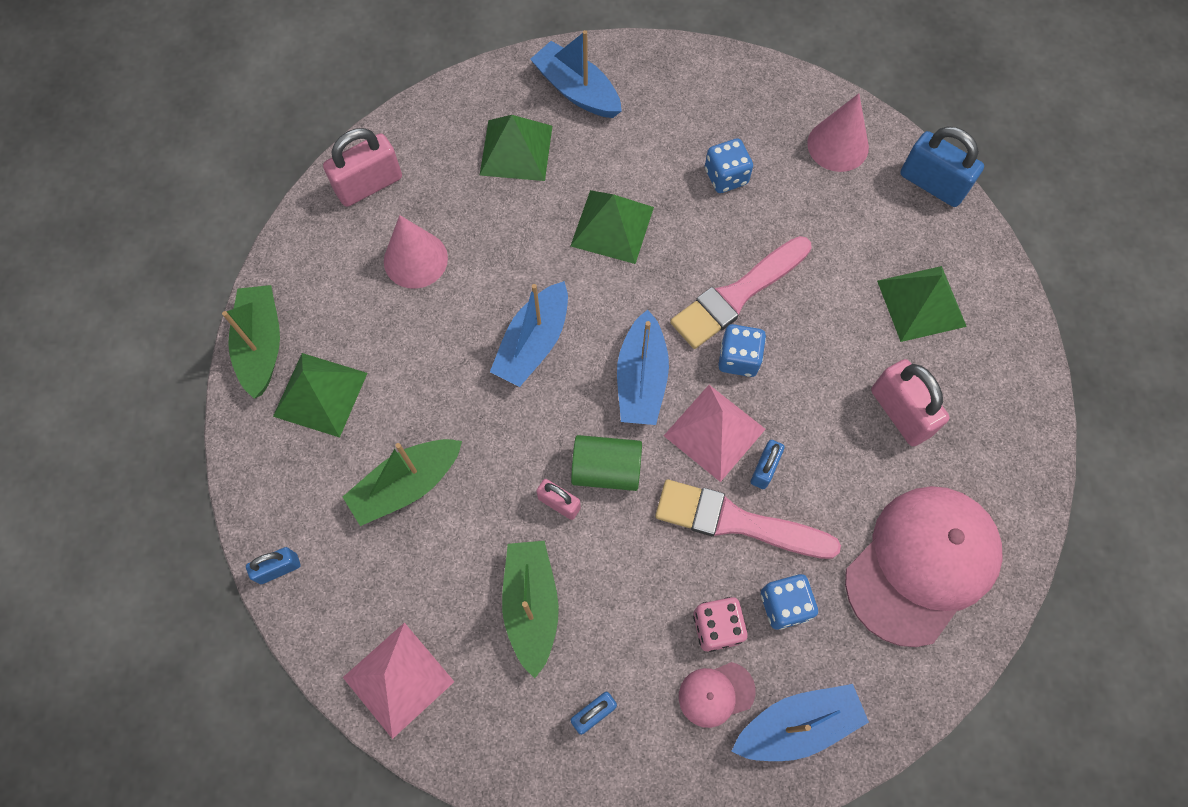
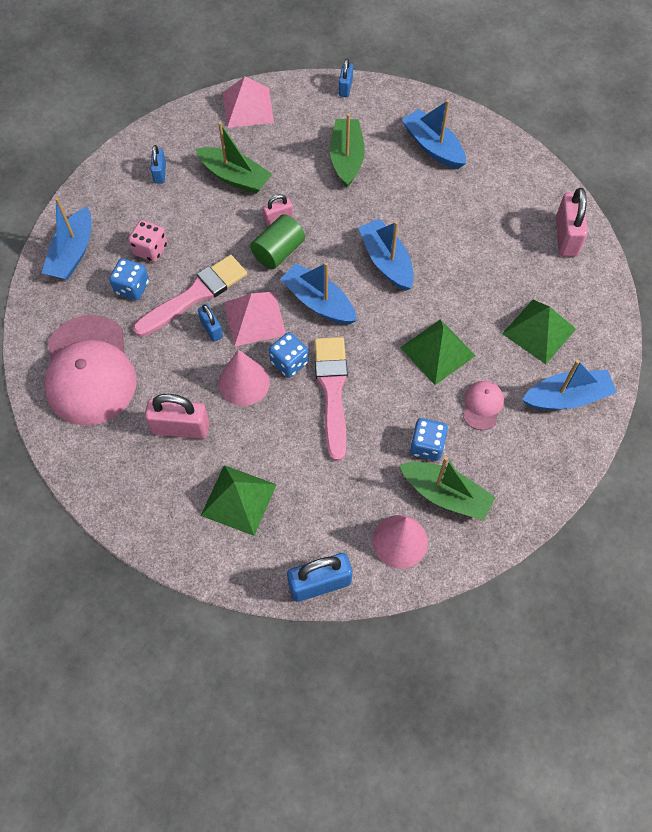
camera: 125 degrees right, 5 degrees down
(261, 345) = (485, 135): green boat -> green boat (445, 494)
(320, 394) = (433, 147): green pyramid -> blue boat
(415, 259) = (491, 233): pink cone -> pink cone (244, 382)
(716, 694) = (120, 228): pink cap -> pink cap (482, 405)

